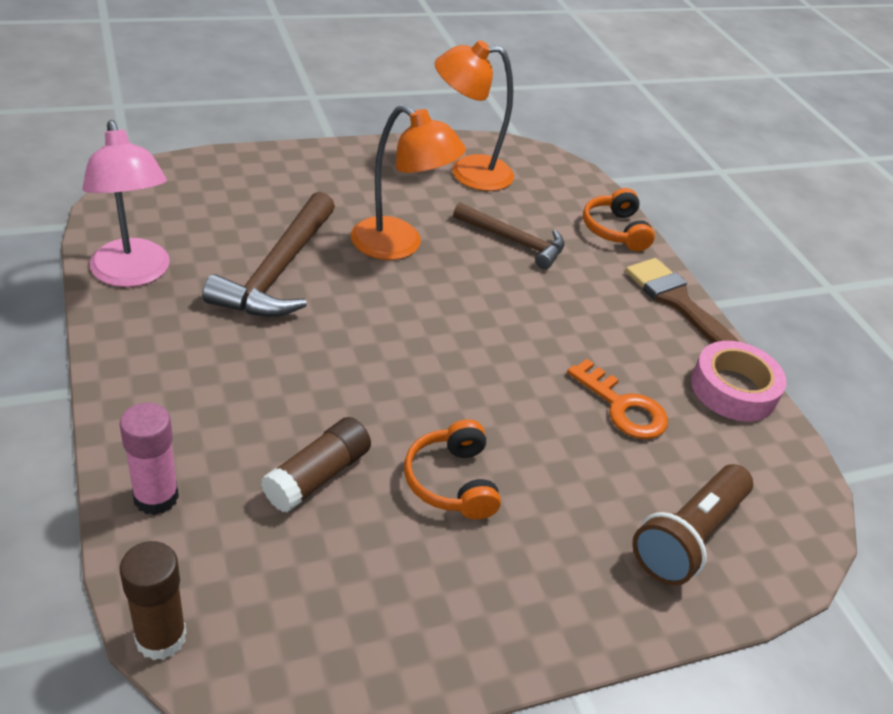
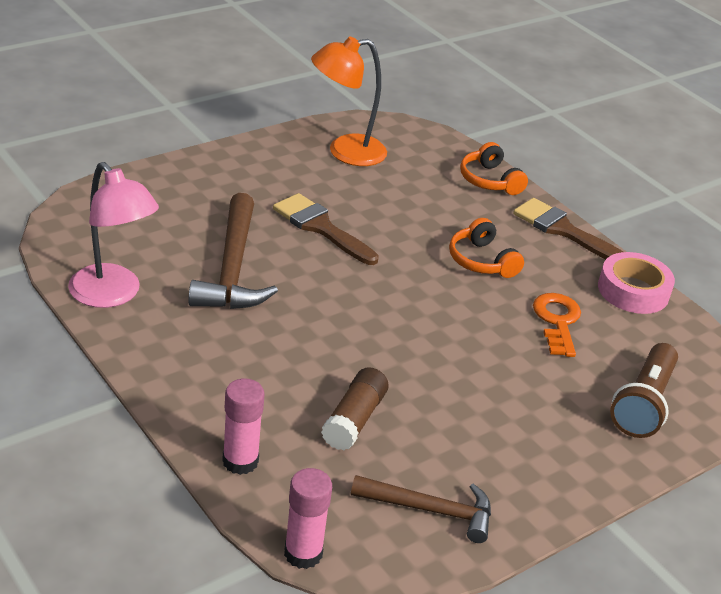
camera: 15 degrees left, 5 degrees down
(161, 637) = (303, 553): brown glue stick -> pink glue stick
(399, 245) = (320, 227): orange lamp -> brown brush
(451, 481) = (456, 402): orange headphones -> orange headphones (481, 261)
(514, 241) = (413, 205): brown hammer -> brown hammer (430, 510)
(623, 407) = (557, 321): orange key -> orange key turned 120 degrees counterclockwise

